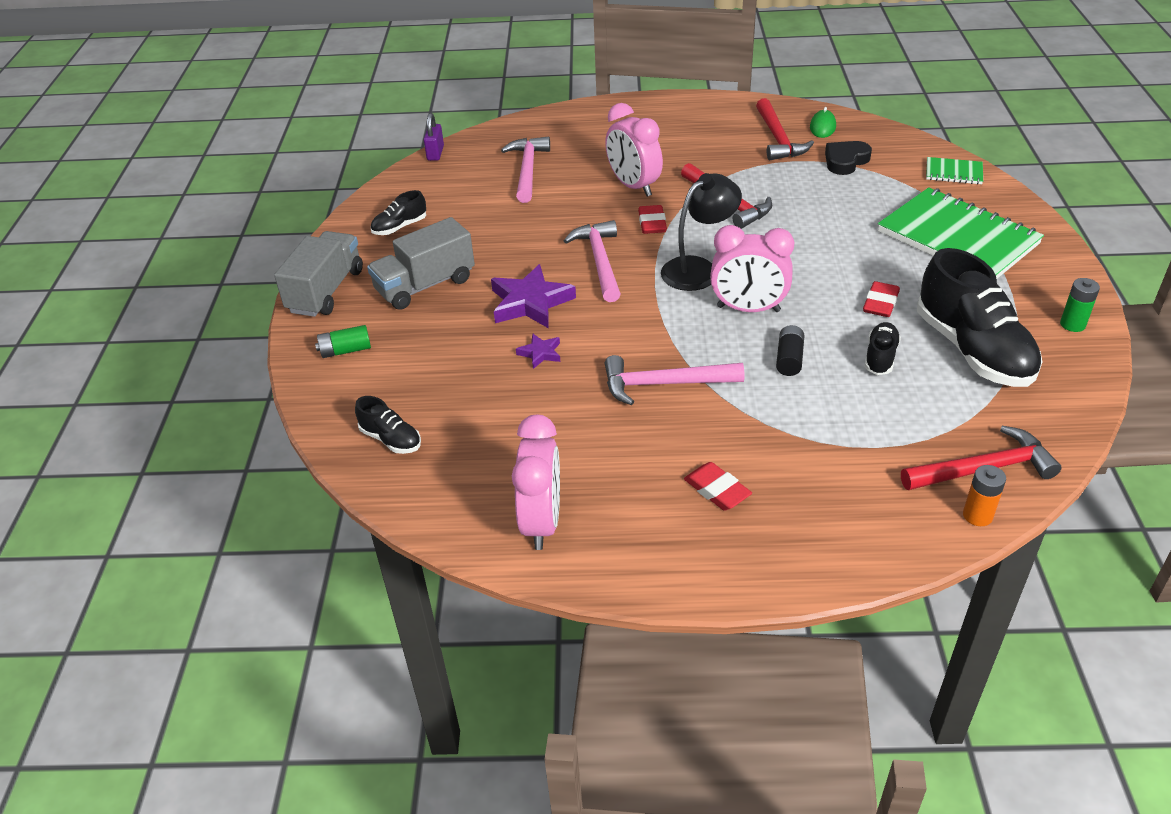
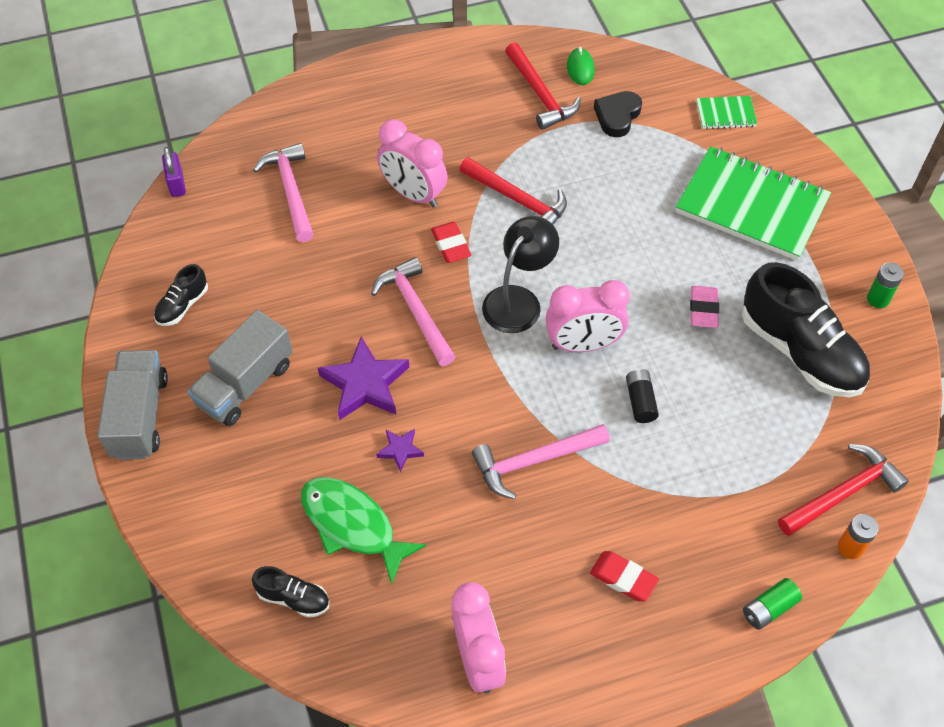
camera: 20 degrees left, 15 degrees up
(345, 350) = (197, 494): green battery -> green battery (769, 608)
(470, 398) = (352, 525): none -> green fish
(880, 303) = (703, 309): red eraser -> pink eraser
(880, 357) = (721, 379): black shoe -> none

